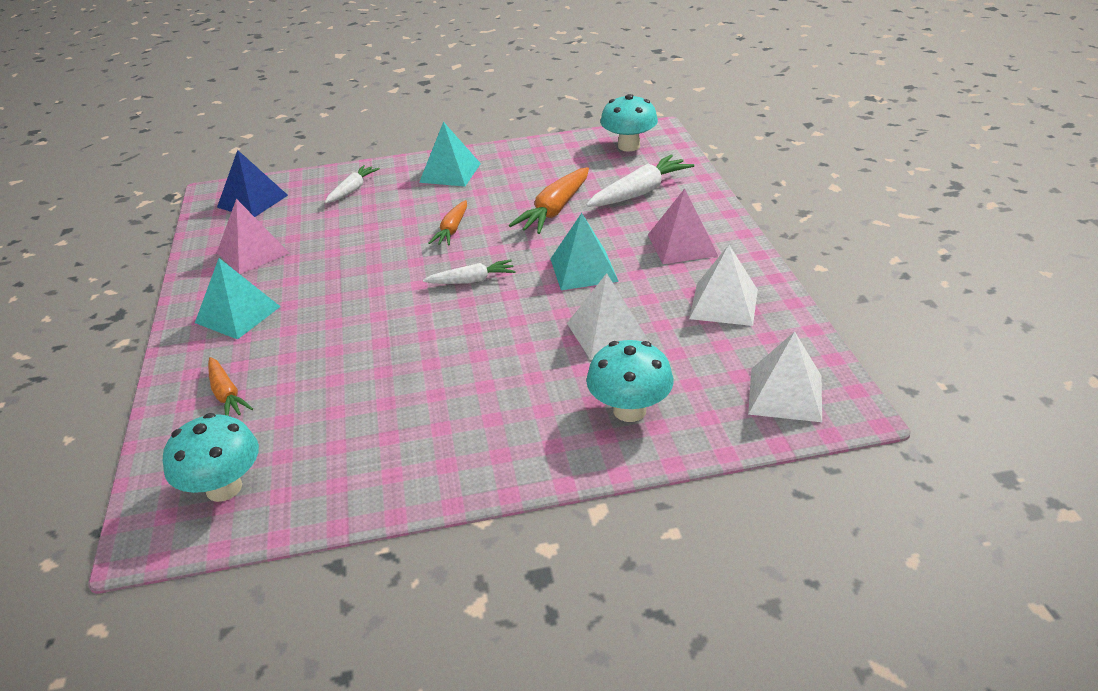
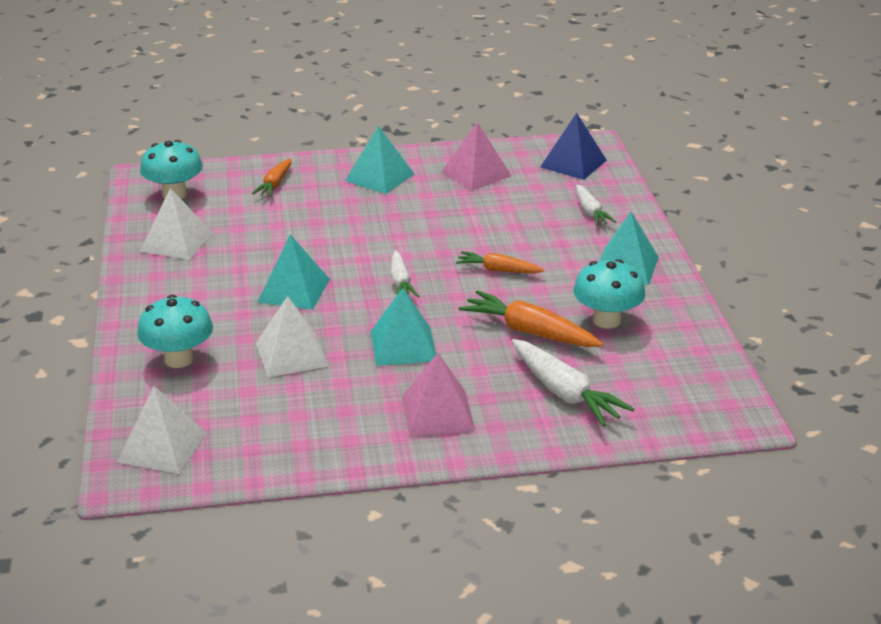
camera: 90 degrees right, 5 degrees down
(226, 394) = (275, 184): orange carrot -> orange carrot turned 45 degrees counterclockwise
(352, 190) = (590, 212): white carrot -> white carrot turned 45 degrees clockwise
(485, 347) = (294, 290): none -> turquoise pyramid
(629, 146) = (693, 393): turquoise mushroom -> turquoise mushroom (606, 320)
(724, 304) = (316, 428): white pyramid -> white pyramid (176, 242)

